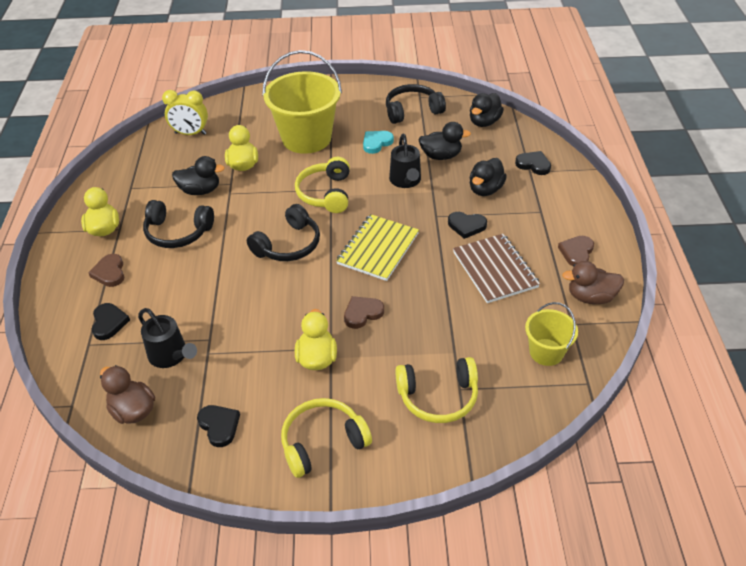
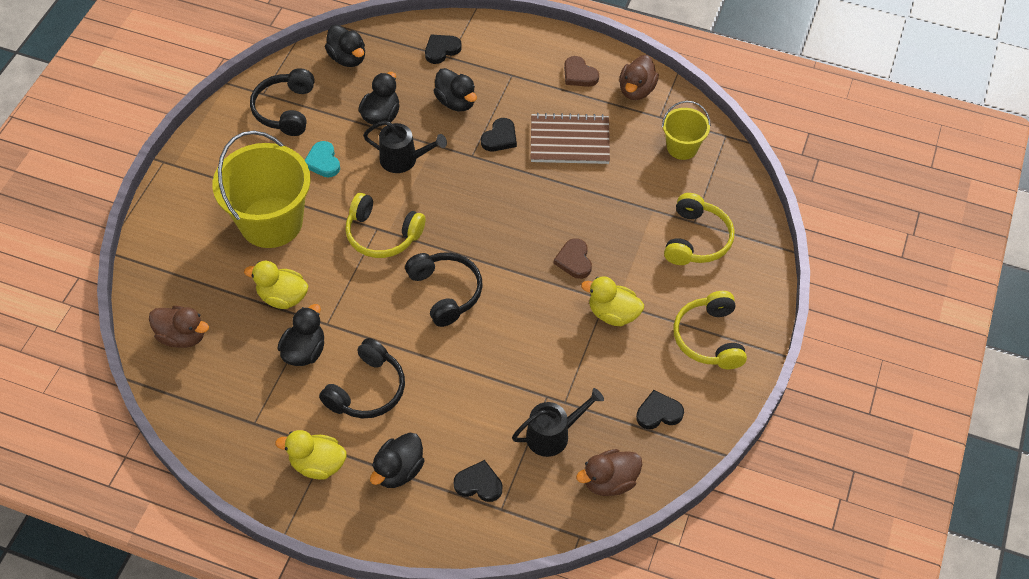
camera: 70 degrees left, 10 degrees up
(109, 272) = (398, 470): brown heart -> black duck
(190, 133) = (182, 336): yellow clock -> brown duck
(378, 249) = (493, 219): yellow notebook -> none

